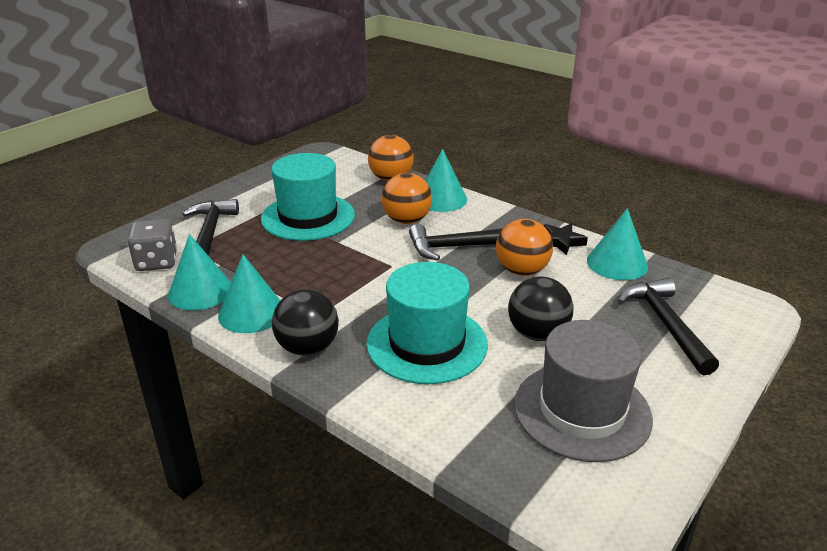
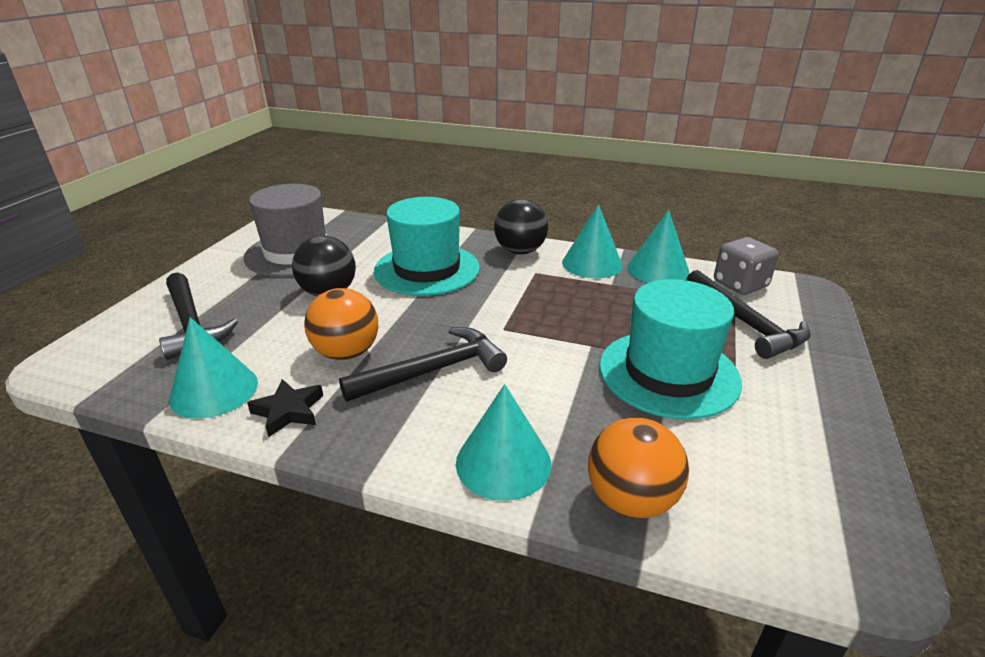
camera: 160 degrees right, 0 degrees up
(407, 220) = (530, 399): orange ball -> none

